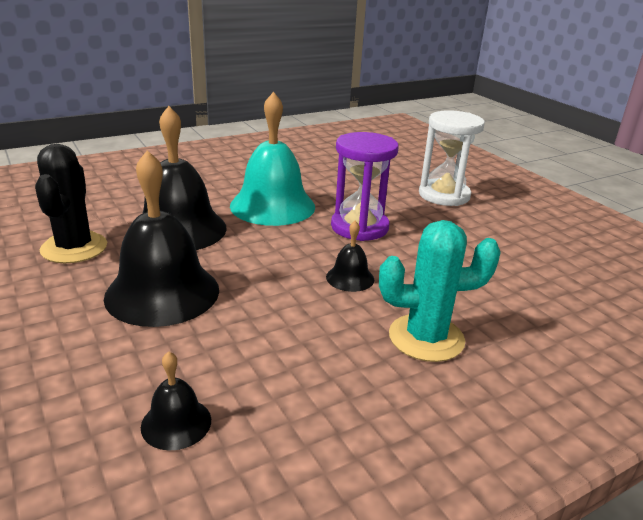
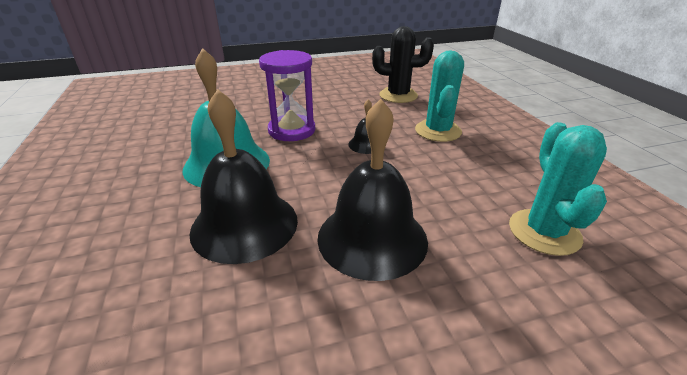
camera: 75 degrees left, 5 degrees up
(74, 248) = (249, 318): black cactus -> black cactus (398, 95)
(176, 423) = (544, 232): black bell -> turquoise cactus
(444, 195) = (259, 94): white hourglass -> none

